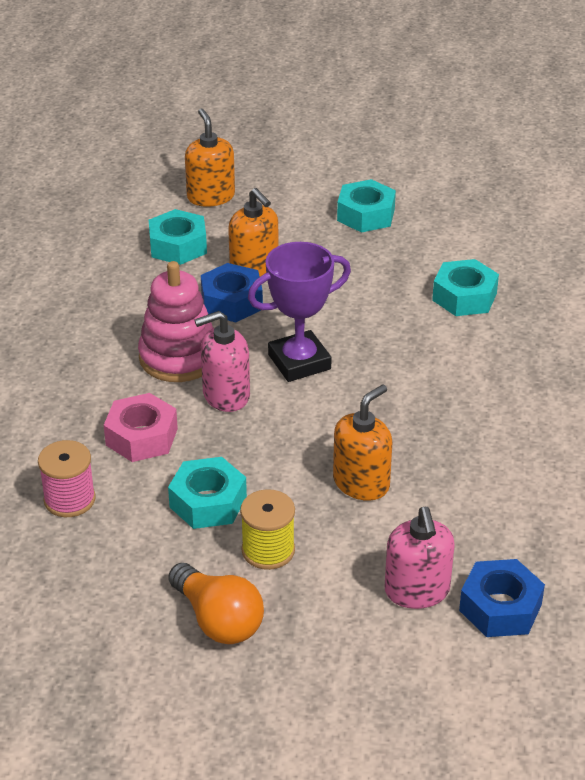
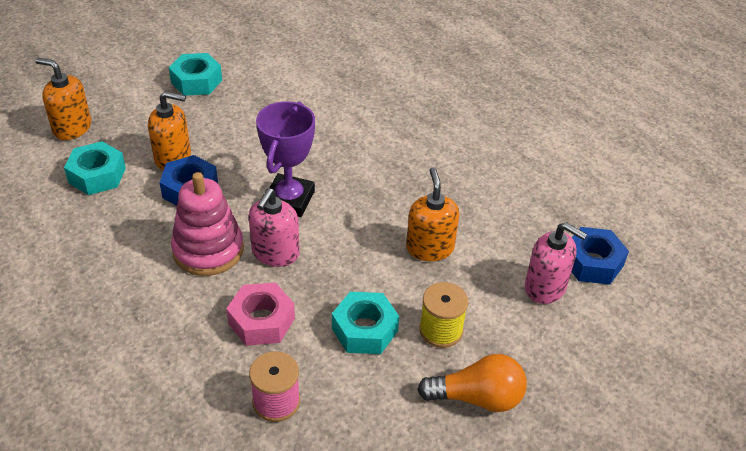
camera: 50 degrees left, 5 degrees up
(464, 297) = (325, 98): turquoise nut -> none

